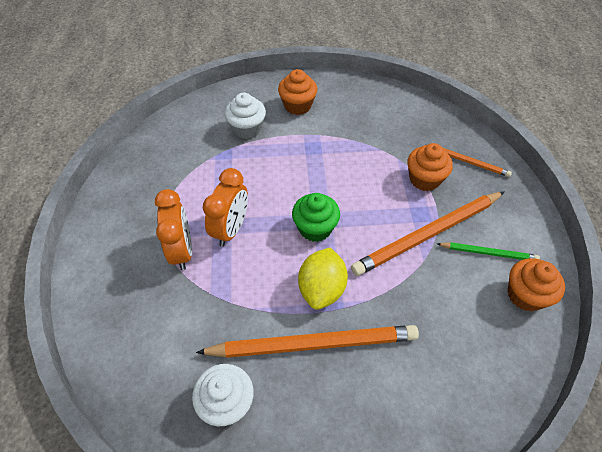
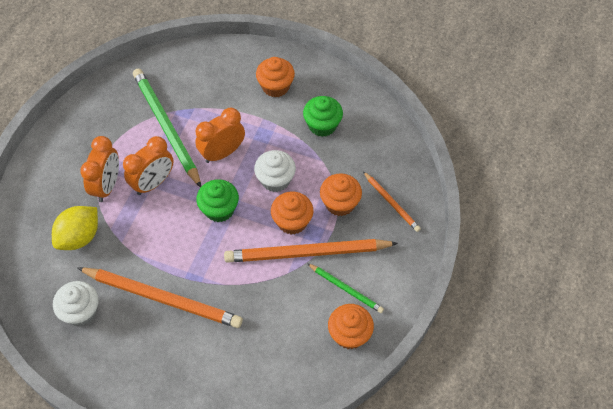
camera: 25 degrees right, 5 degrees up
(214, 174) = (166, 127): none -> green pencil
(247, 129) = (217, 94): white cupcake -> white cupcake (275, 180)
(284, 176) = (222, 153): none -> orange clock
(322, 289) = (194, 260): yellow lemon -> yellow lemon (79, 237)
(361, 122) = (322, 125): none -> green cupcake
(393, 212) = (292, 221): none -> orange cupcake

